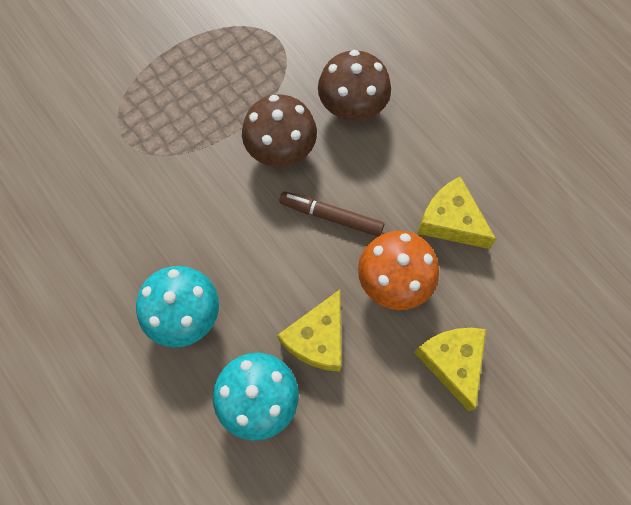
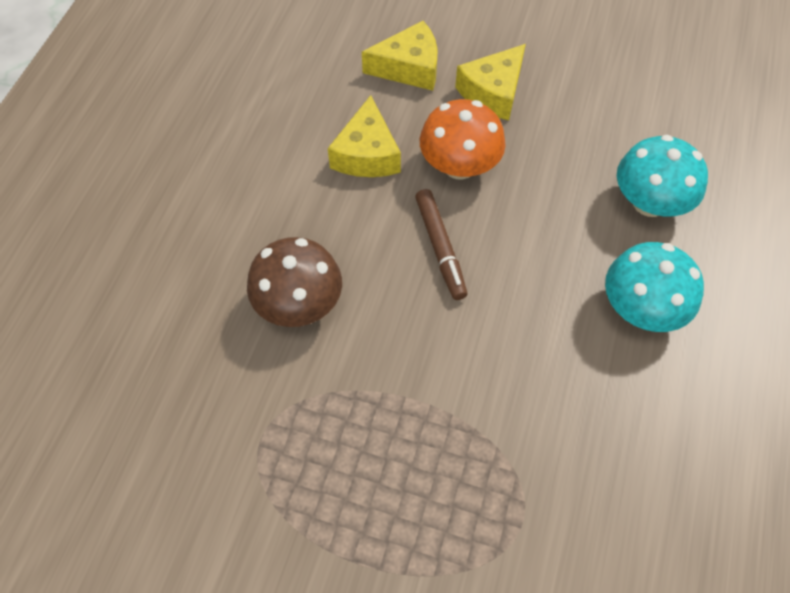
camera: 125 degrees left, 10 degrees down
(281, 148) = (402, 340): brown mushroom -> none
(317, 338) = (561, 191): yellow cheese -> yellow cheese (409, 68)

